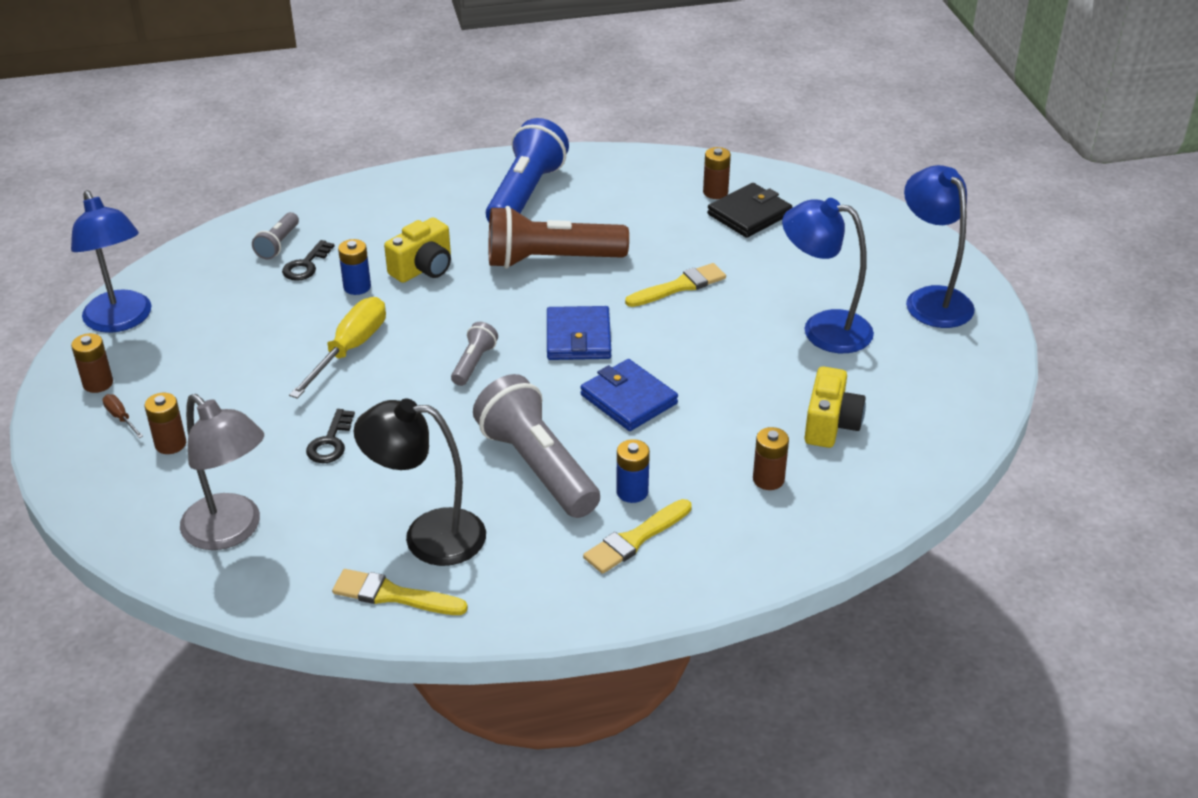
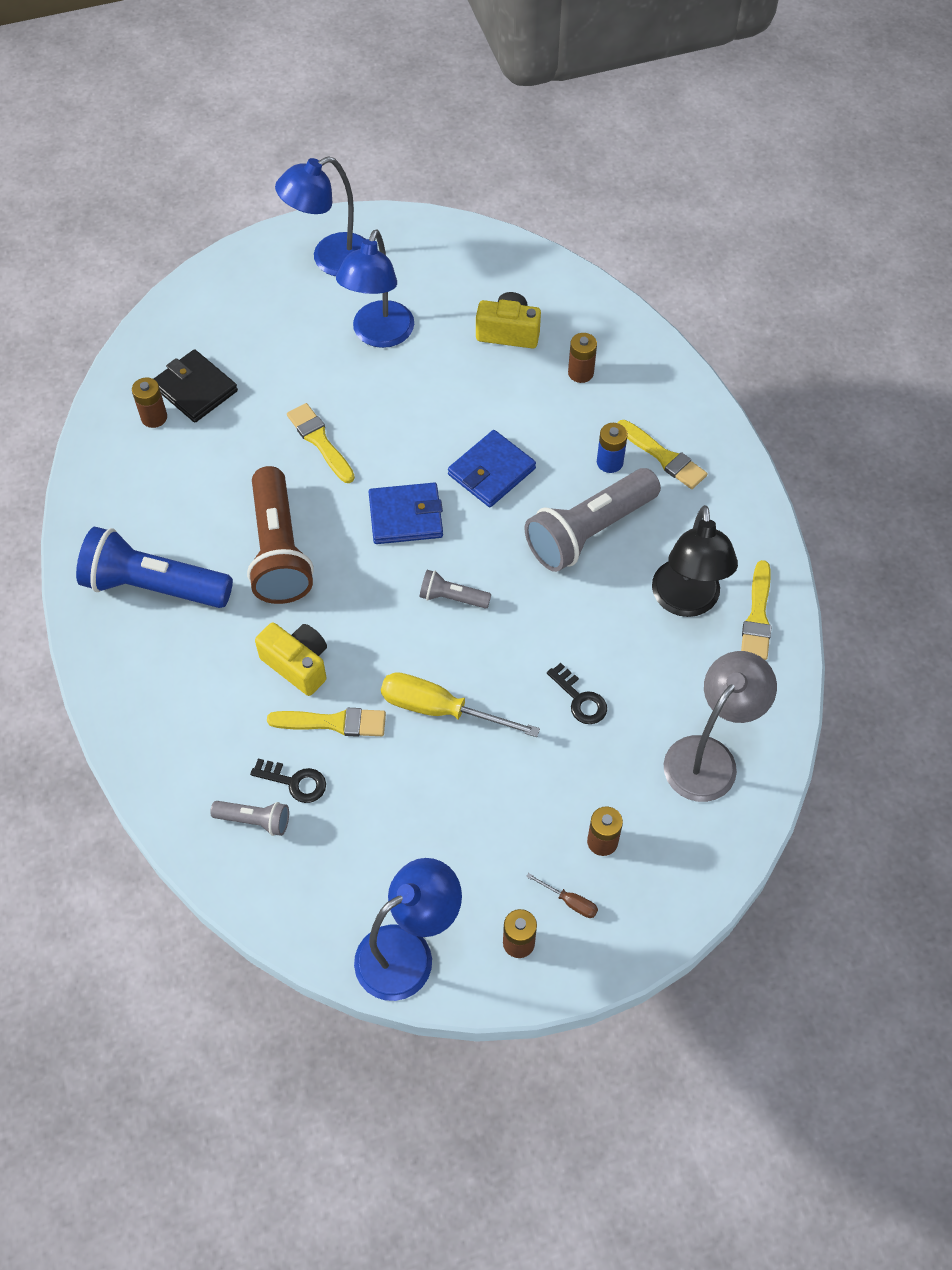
camera: 95 degrees left, 20 degrees up
(121, 418) = (570, 901): brown screwdriver -> brown screwdriver turned 105 degrees counterclockwise
(330, 442) = (580, 699): black key -> black key turned 45 degrees clockwise
(357, 287) = (333, 722): blue battery -> yellow brush

